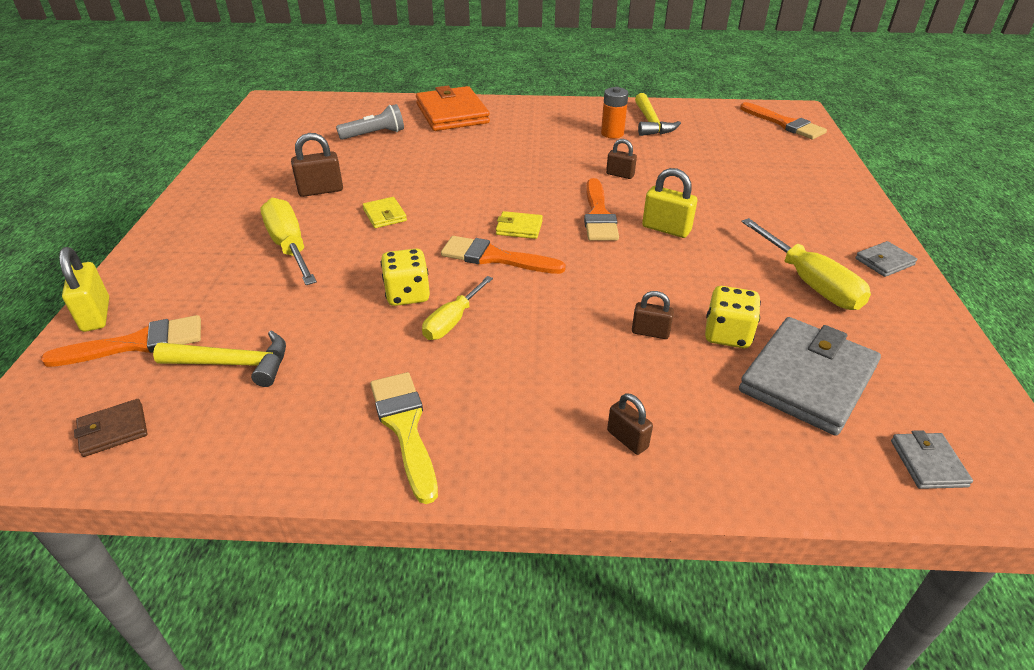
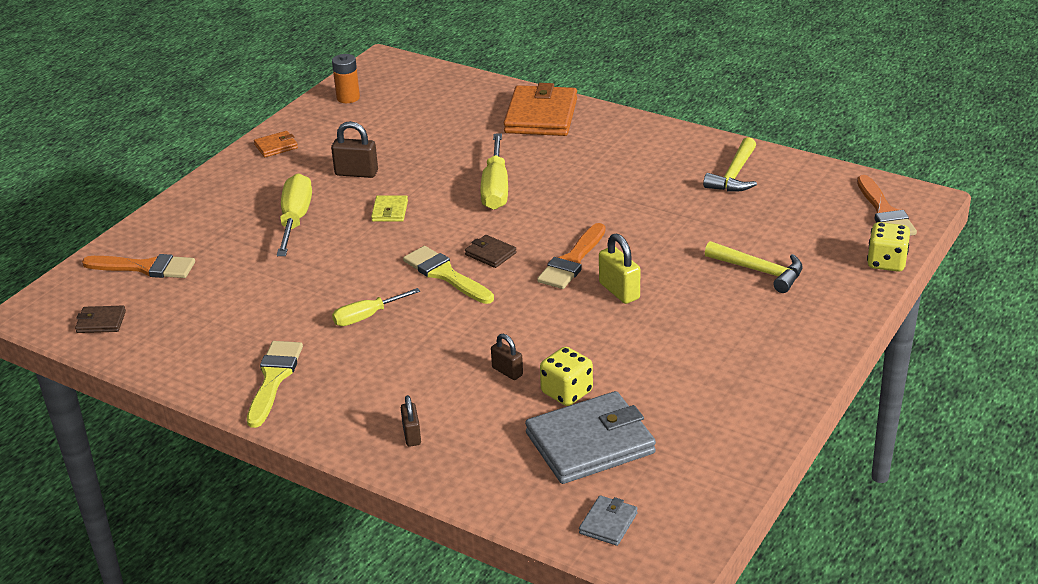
camera: 30 degrees right, 5 degrees down
(96, 315) = (131, 238): yellow padlock -> none
(215, 186) = (276, 146): none -> orange wallet
(234, 364) = (197, 301): yellow hammer -> yellow hammer (760, 271)
(374, 134) = (448, 124): grey flashlight -> none
(407, 294) = (351, 286): yellow dice -> yellow dice (886, 262)
(495, 257) = (445, 275): orange brush -> yellow brush
(519, 228) = (490, 254): yellow wallet -> brown wallet
(612, 133) = (679, 178): orange battery -> orange battery (348, 98)
(620, 175) = (636, 226): brown padlock -> none
(809, 283) = (690, 375): yellow screwdriver -> yellow screwdriver (495, 188)
(884, 262) = (787, 379): grey wallet -> none

